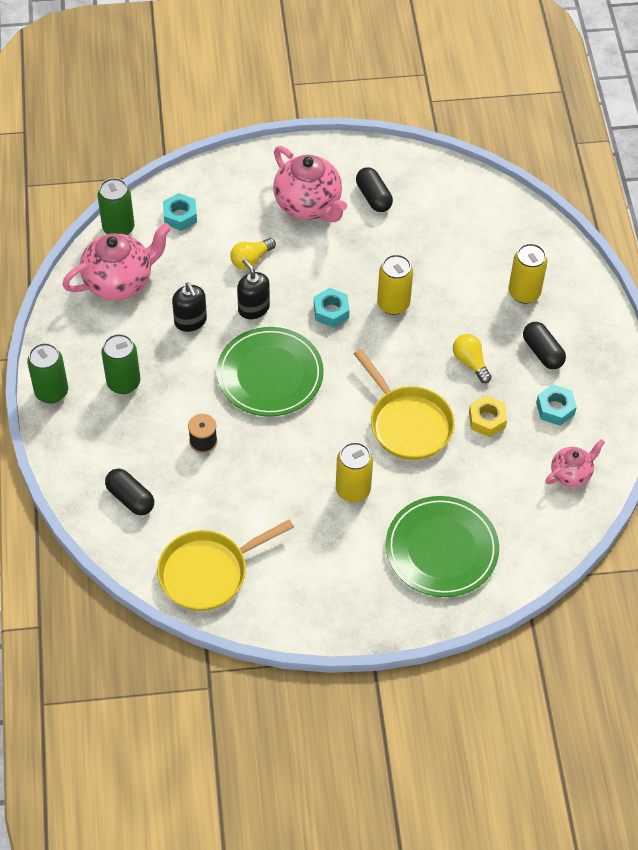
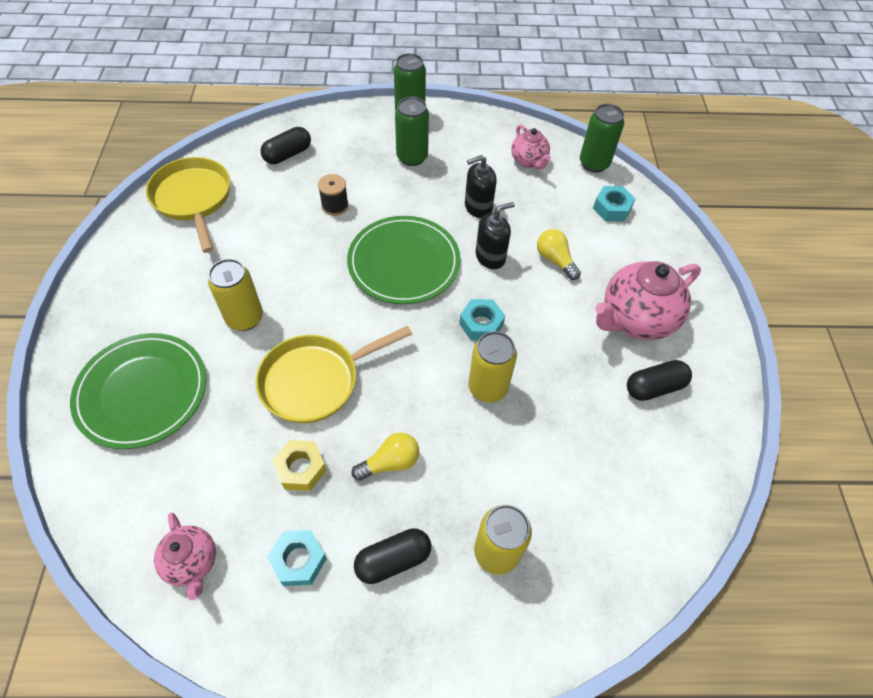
camera: 95 degrees right, 0 degrees up
(120, 281) = (529, 161): pink teapot -> pink teapot, size x0.56

